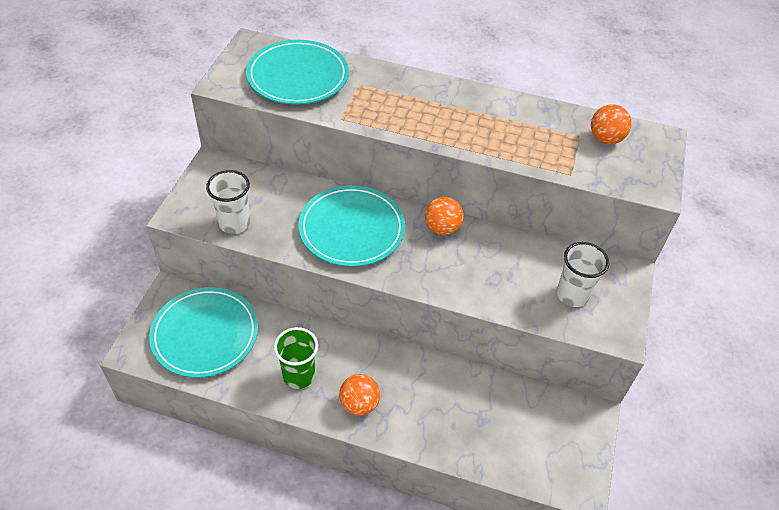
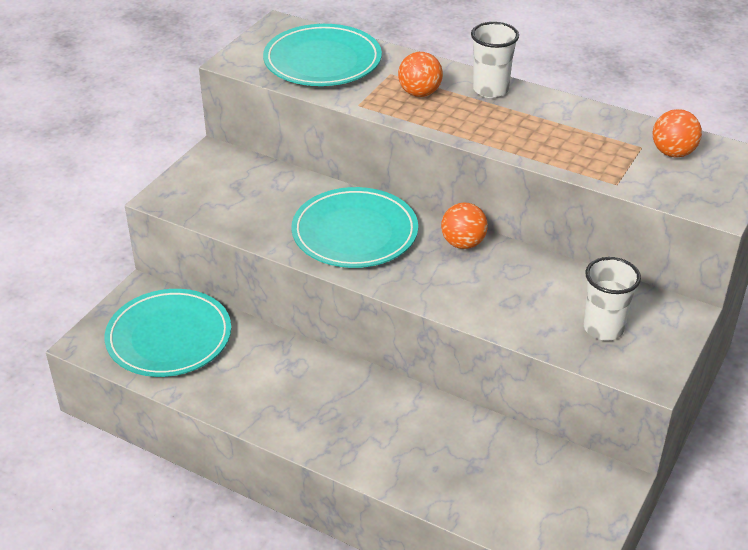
camera: 15 degrees right, 10 degrees down
(234, 223) = (222, 213): white cup -> white cup (490, 90)
(299, 375) = (265, 392): green cup -> none
(359, 404) = (328, 430): orange ball -> orange ball (419, 93)

